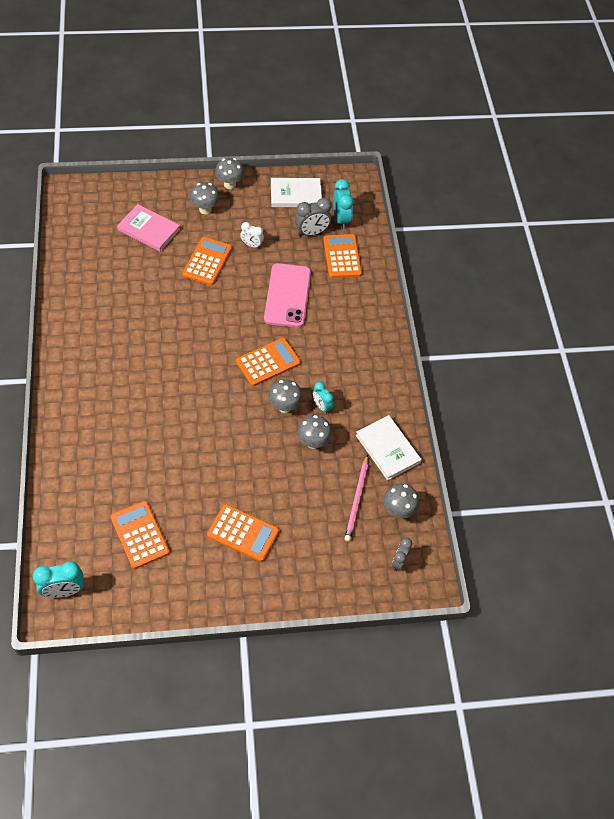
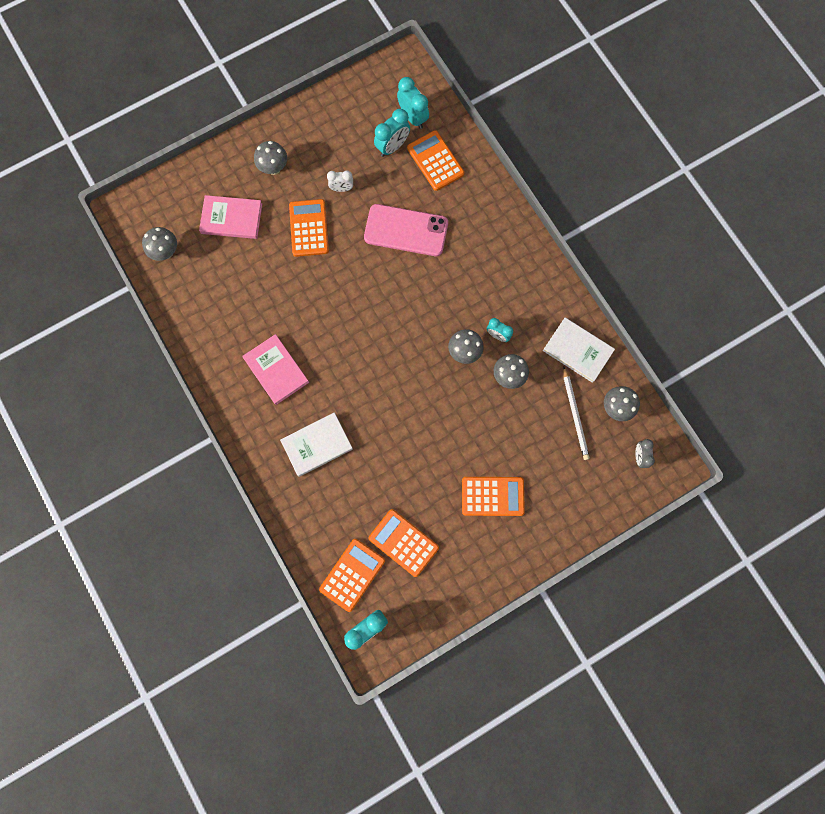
camera: 20 degrees left, 20 degrees up
(115, 351) = (276, 370): none -> pink book
(229, 184) = (282, 127): grey mushroom -> grey mushroom (166, 252)
(268, 362) = (425, 312): orange calculator -> orange calculator (352, 574)
(287, 295) = (406, 230): pink phone -> pink phone turned 60 degrees counterclockwise
(296, 194) = (354, 108): white book -> white book (317, 445)
(312, 233) = (392, 147): grey clock -> turquoise clock
(357, 500) = (575, 415): pink pencil -> white pencil

